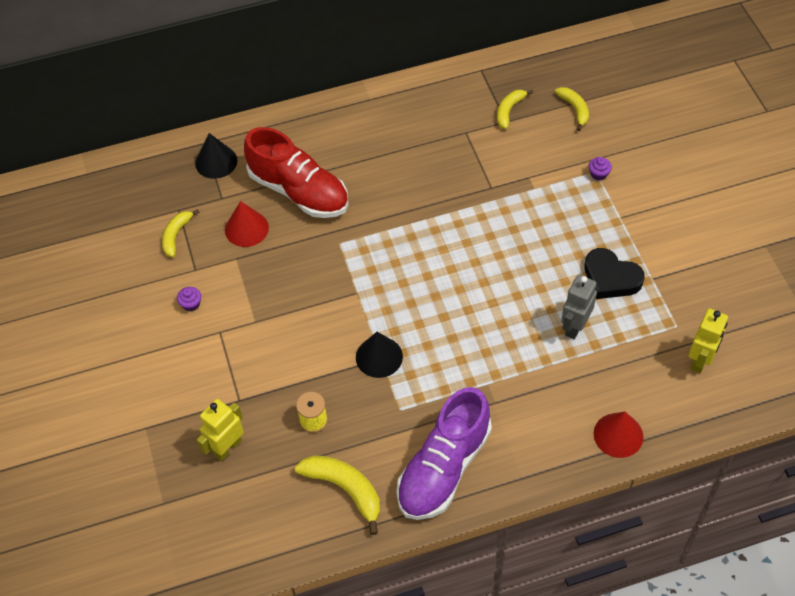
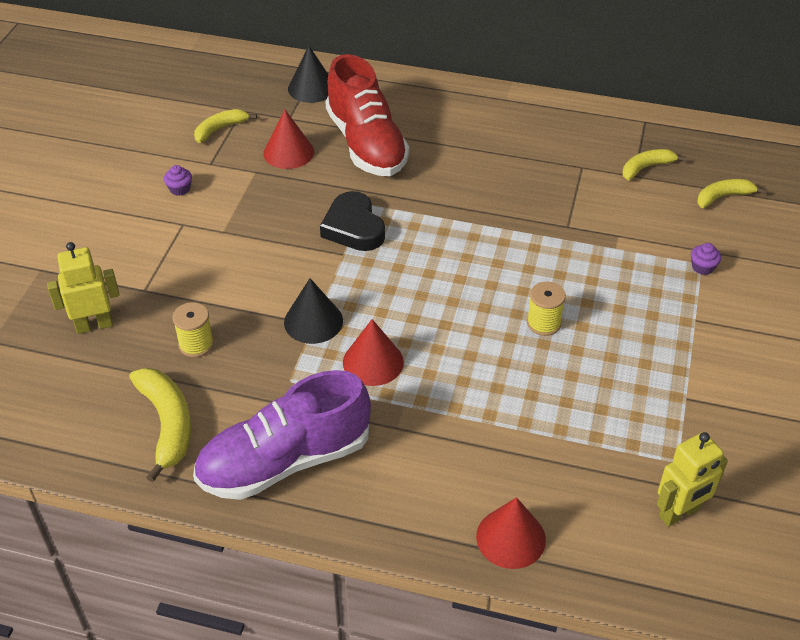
camera: 30 degrees right, 10 degrees down
(443, 364) = (373, 362): none -> red cone
(530, 273) = (543, 323): none -> yellow spool
(574, 109) = (723, 197): yellow banana -> yellow banana turned 120 degrees counterclockwise
(574, 326) = (551, 400): grey robot -> none
(611, 278) = (635, 373): black heart -> black heart (353, 227)

